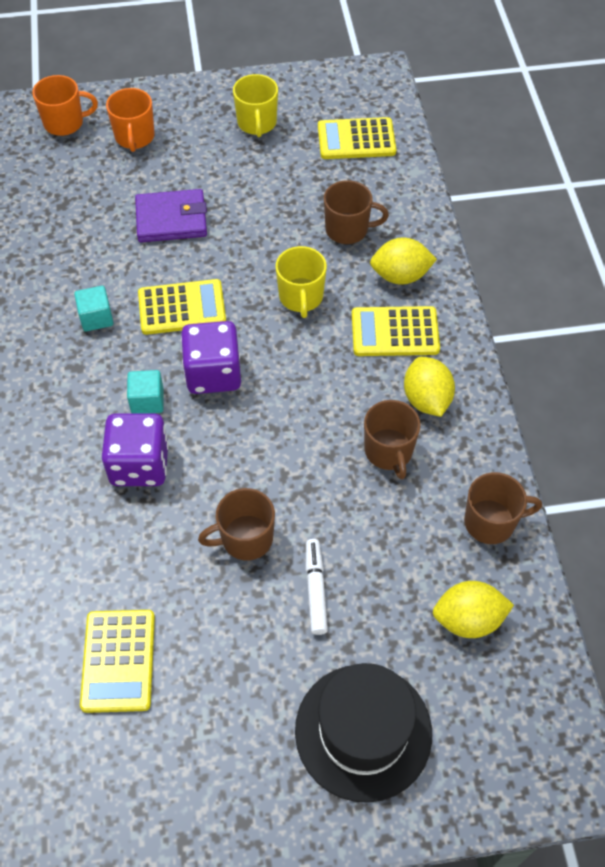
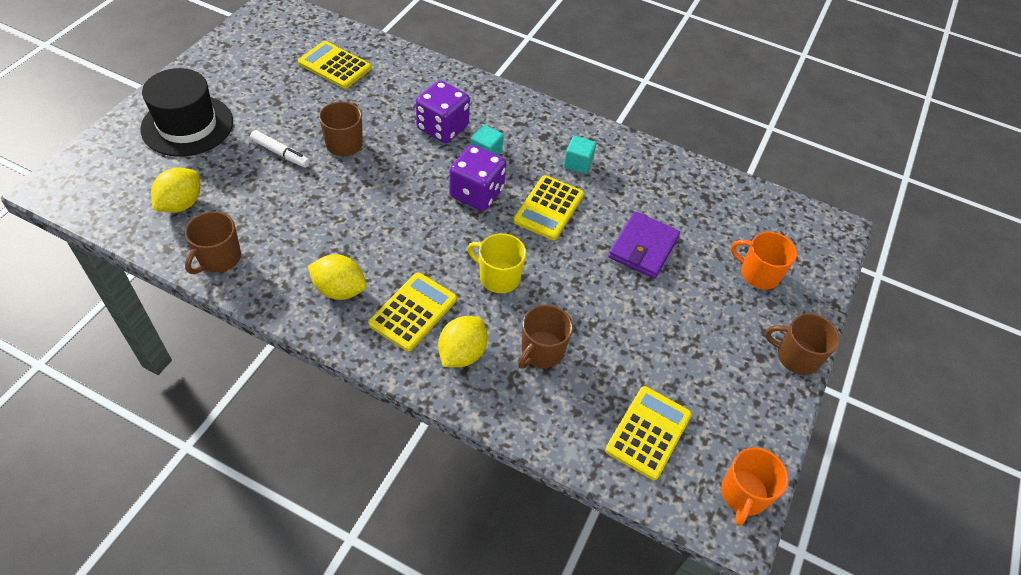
camera: 120 degrees right, 5 degrees down
(65, 123) = (805, 240): orange mug -> orange mug (743, 494)
(257, 123) = (723, 367): yellow mug -> none
(389, 451) = (325, 242): brown mug -> brown mug (796, 357)

